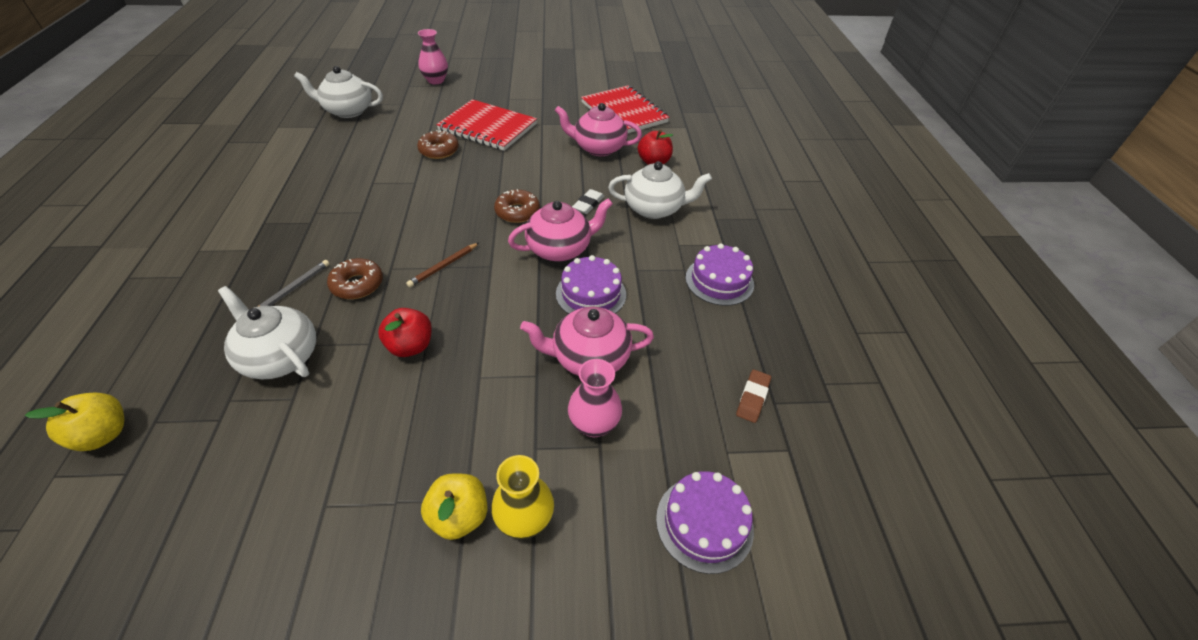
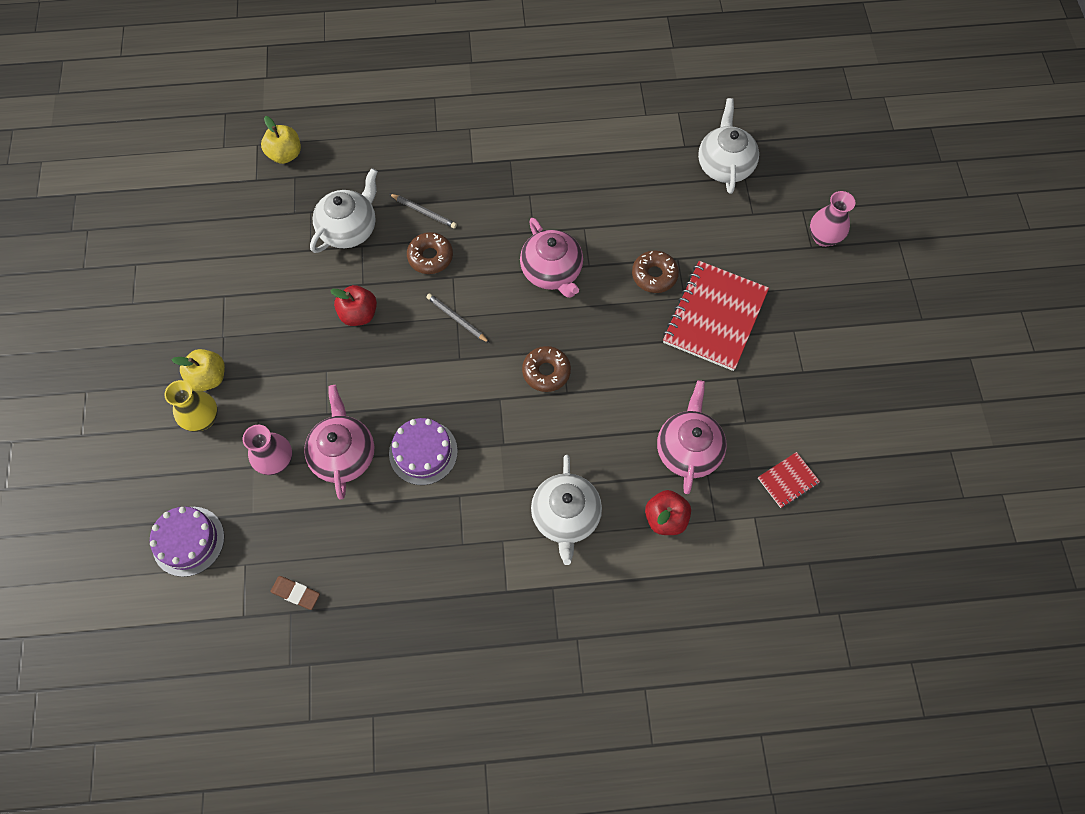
camera: 90 degrees right, 20 degrees up
(443, 266) = (457, 319): brown pencil -> grey pencil
(560, 249) = (488, 419): pink teapot -> pink teapot (552, 271)
(588, 204) = (567, 443): white eraser -> none
(624, 112) = (788, 480): red notebook -> red notebook, size x0.46
(719, 281) = (445, 580): purple cake -> none

